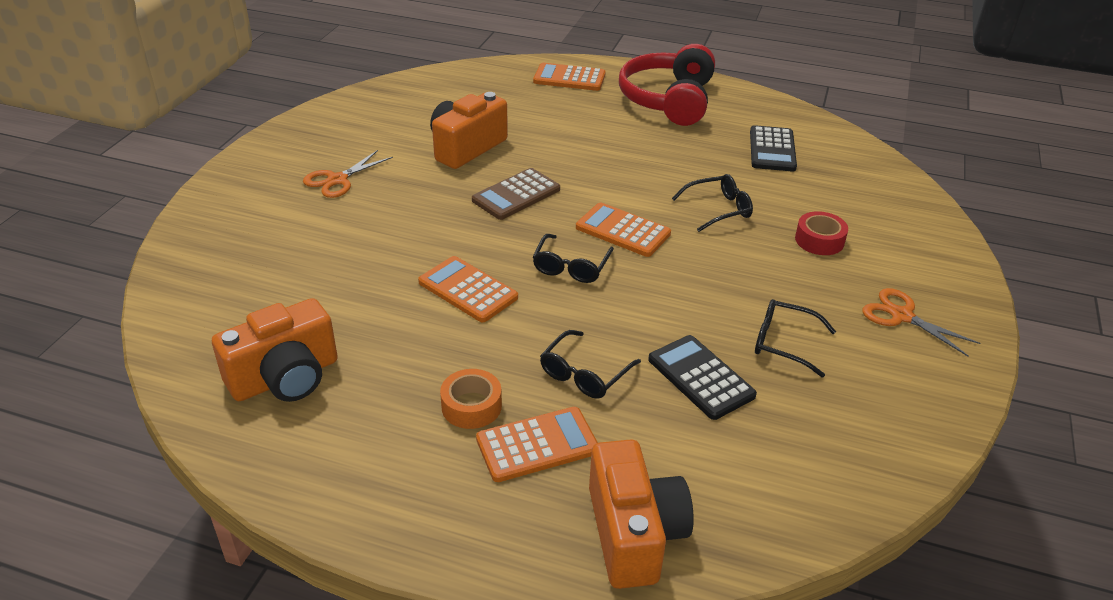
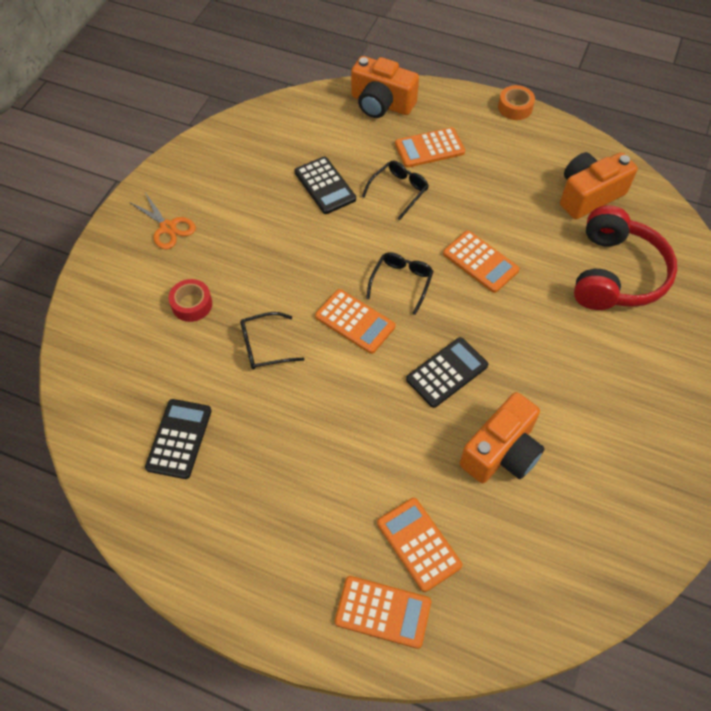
camera: 175 degrees left, 20 degrees up
(337, 180) = (619, 401): orange scissors -> none
(471, 406) = (469, 172): orange tape -> orange tape (515, 107)
(516, 195) = (447, 372): brown calculator -> black calculator
(543, 104) = (418, 544): none -> orange calculator
(634, 533) = (381, 104): orange camera -> orange camera turned 60 degrees counterclockwise
(668, 100) = (265, 549): red headphones -> red headphones (616, 274)
(784, 343) = (261, 208): black glasses -> none

